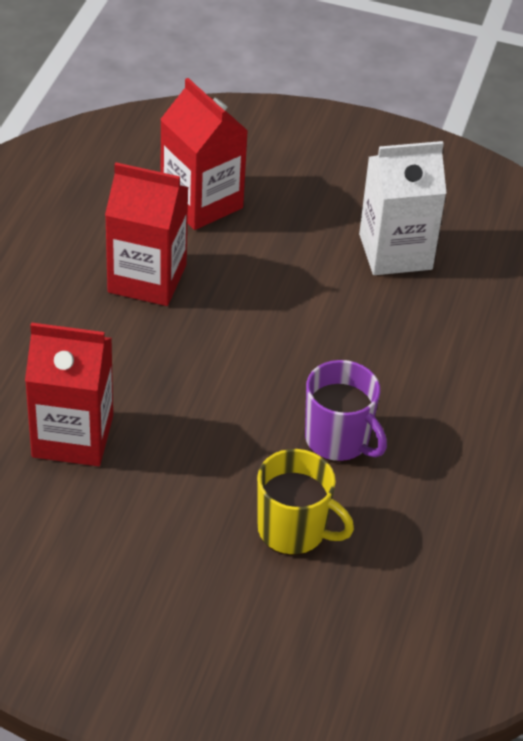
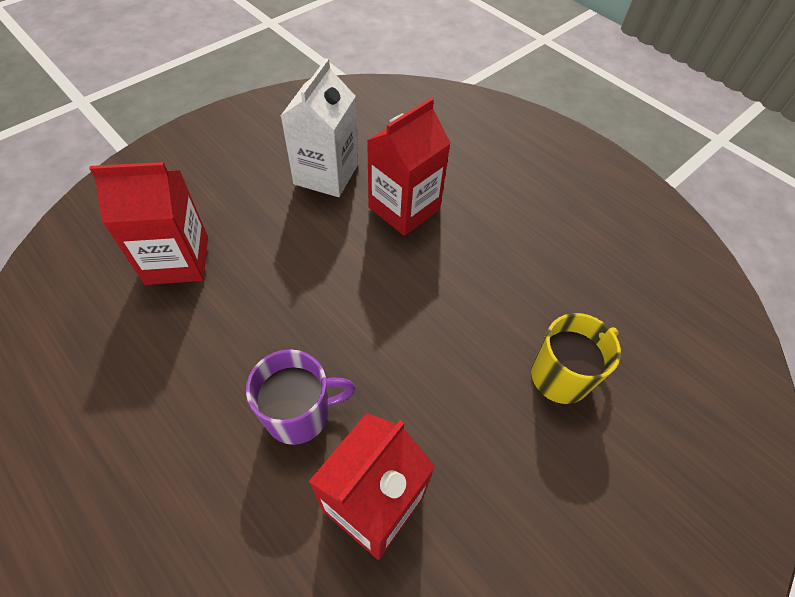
camera: 60 degrees left, 10 degrees up
(147, 278) = (228, 342): red carton -> red carton (404, 208)
(338, 439) = (484, 299): purple mug -> purple mug (299, 414)

